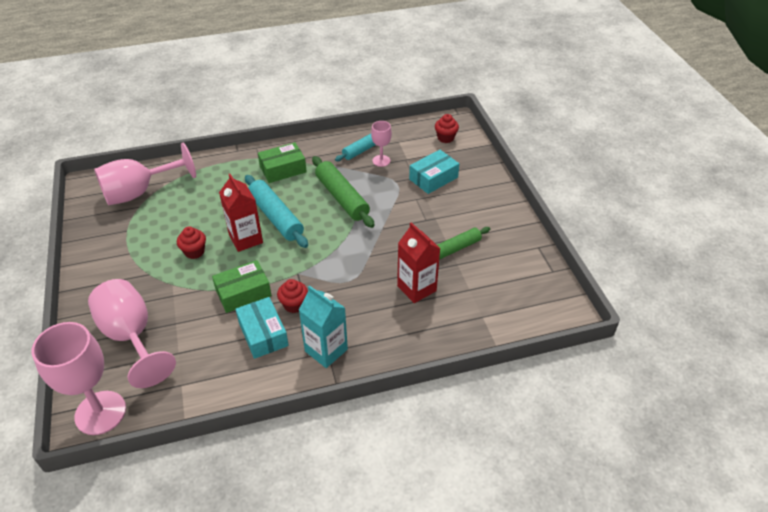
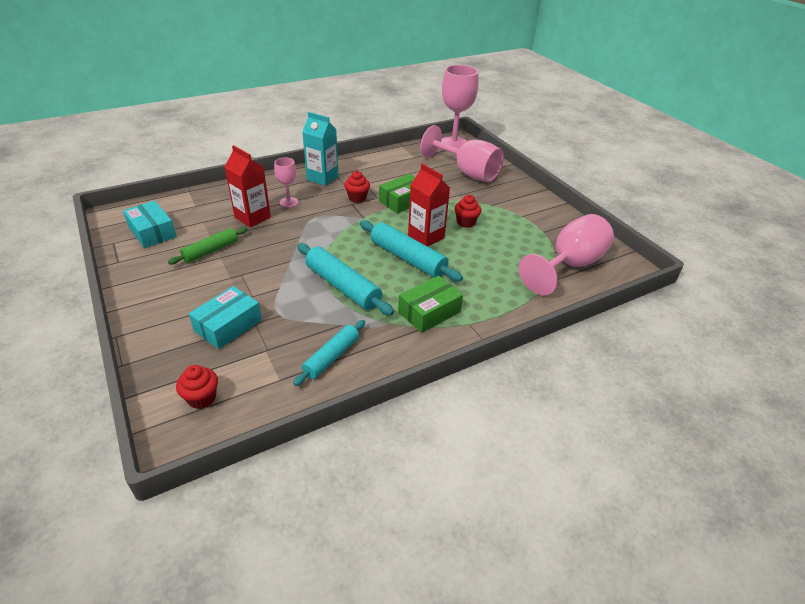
camera: 165 degrees right, 5 degrees down
(263, 334) = (373, 181): turquoise box -> turquoise box (152, 232)
(342, 197) = (342, 286): green rolling pin -> turquoise rolling pin
(381, 161) = (302, 342): pink goblet -> pink goblet (289, 202)

